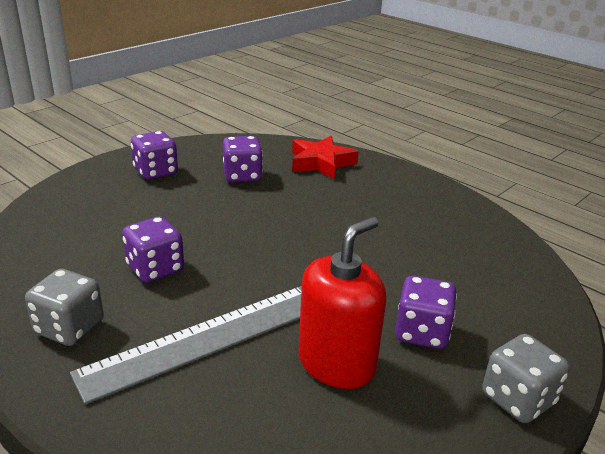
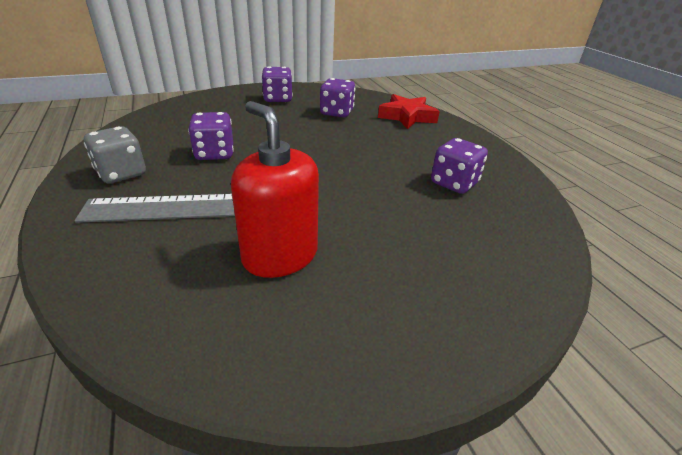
camera: 25 degrees right, 5 degrees up
(336, 363) = (280, 255): red soap dispenser -> red soap dispenser turned 105 degrees counterclockwise
(421, 332) = (379, 256): purple dice -> purple dice (454, 183)
(518, 399) = (425, 347): grey dice -> none

